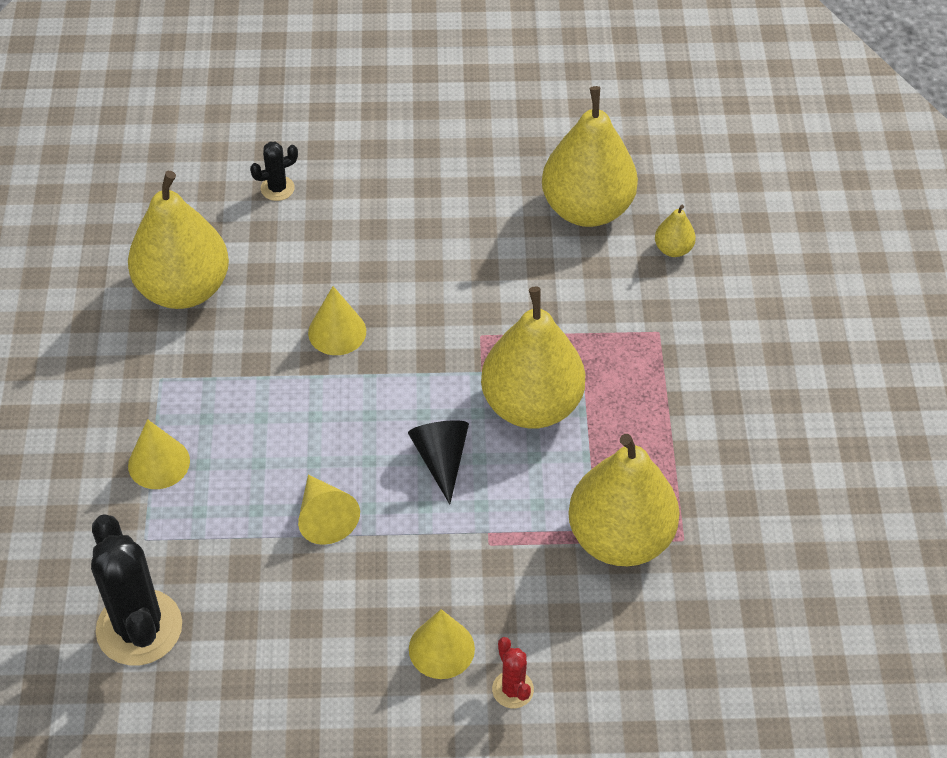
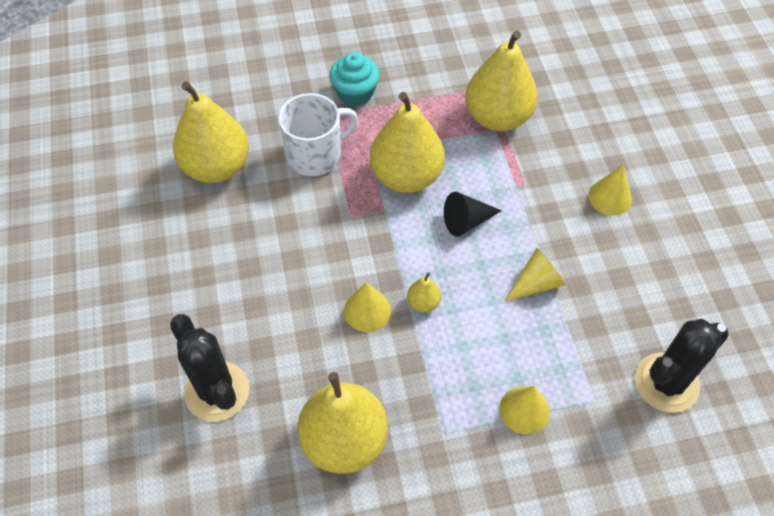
camera: 100 degrees left, 5 degrees up
(277, 188) = (217, 391): black cactus -> black cactus, size x2.10
(512, 689) = (622, 157): red cactus -> none
(588, 310) = (315, 155): none -> white mug
(673, 249) = (250, 113): yellow pear -> yellow pear (423, 303)
(694, 369) = (355, 93): none -> turquoise cupcake

